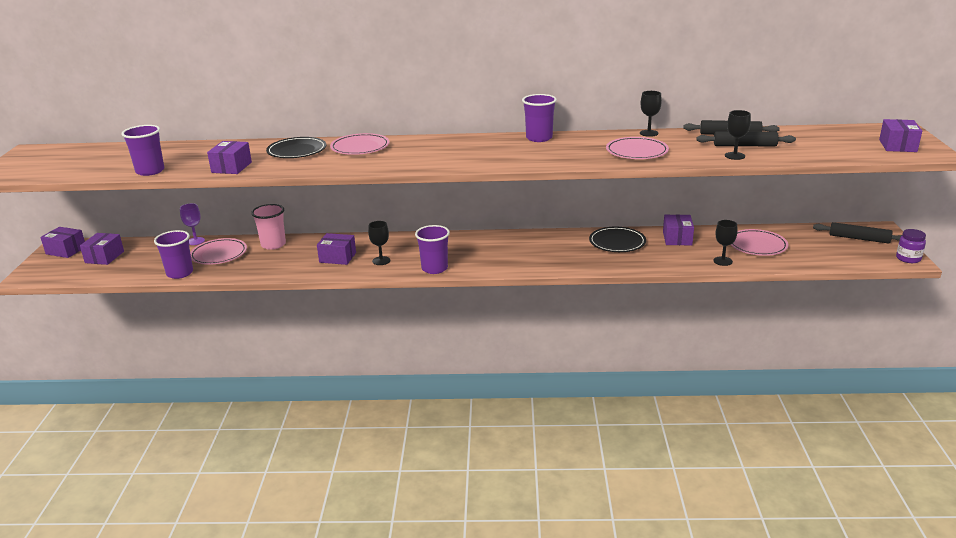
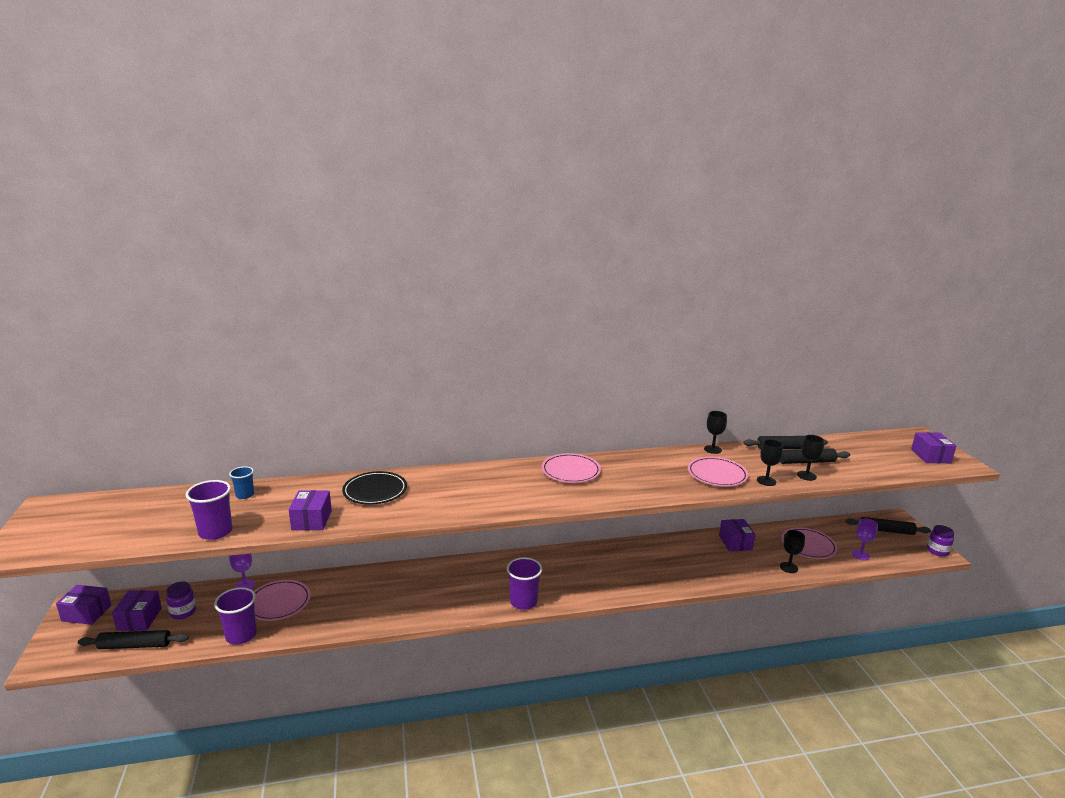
camera: 15 degrees left, 5 degrees down
(95, 273) = (135, 646): none -> black rolling pin
(140, 255) = (183, 612): none -> purple jar
(185, 149) = (245, 495): none -> blue cup
(273, 244) = (337, 583): pink cup -> none
(337, 257) = (415, 596): purple box -> none
(360, 147) = (441, 482): pink plate -> pink plate (571, 471)
(381, 261) = (463, 596): black goblet -> black goblet (766, 481)
(539, 138) = (615, 460): purple cup -> none
(617, 242) = (684, 552): black plate -> none
(812, 256) = (860, 555): none -> purple goblet

